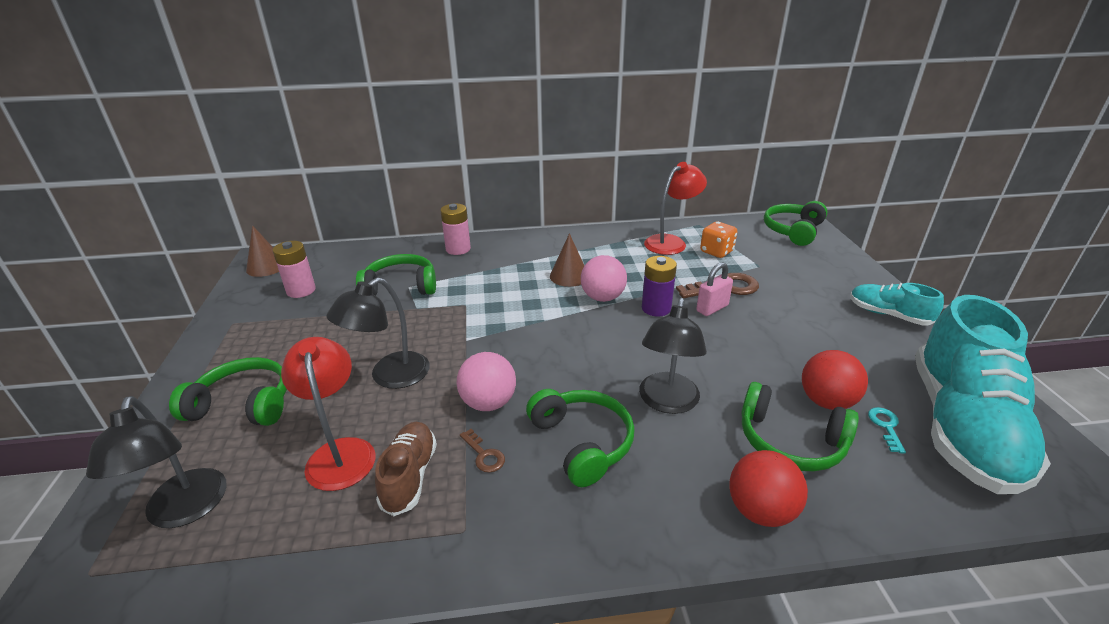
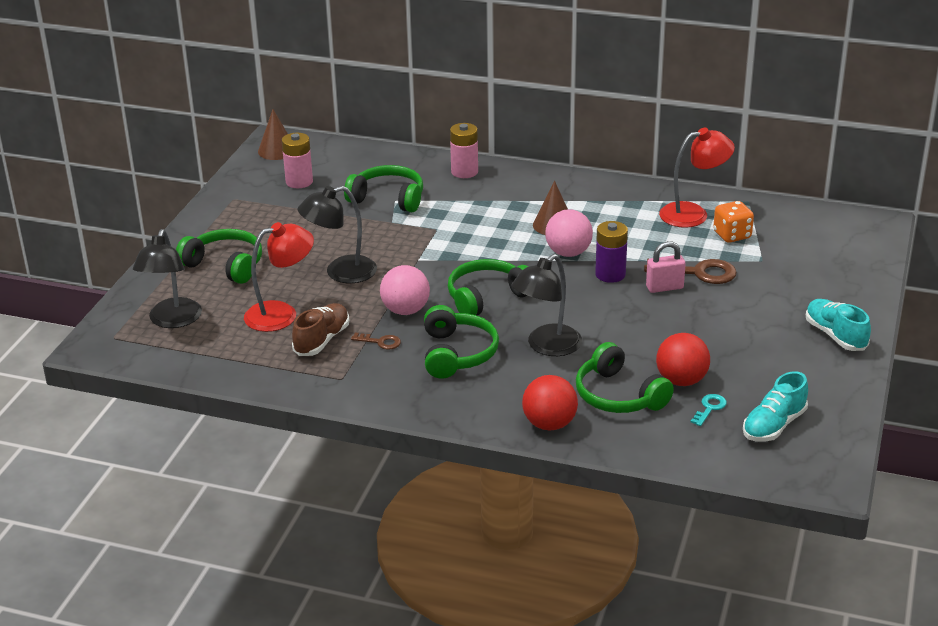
camera: 25 degrees right, 0 degrees up
(340, 452) = (281, 314): red lamp -> red lamp turned 60 degrees clockwise
(484, 455) = (380, 342): brown key -> brown key turned 60 degrees counterclockwise
(793, 231) = (849, 232): green headphones -> green headphones (487, 297)
(961, 427) = (774, 425): turquoise shoe -> turquoise shoe, size x0.48

